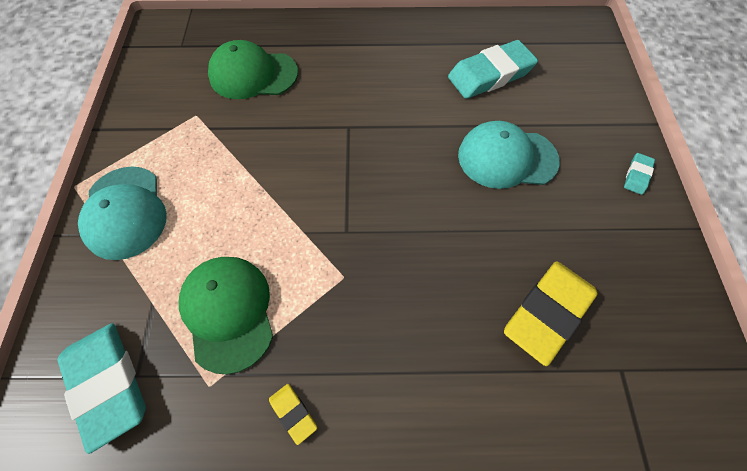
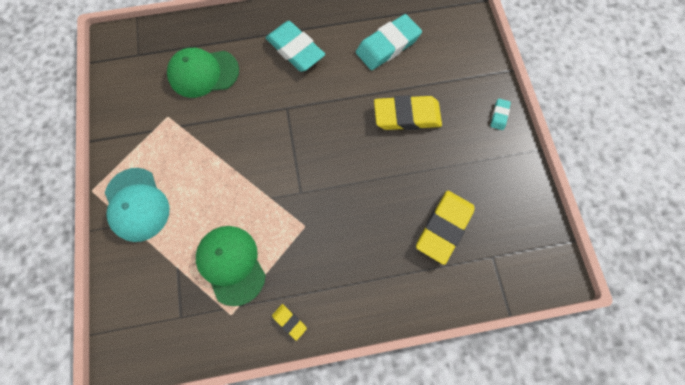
camera: 10 degrees left, 10 degrees up
(108, 384) = (163, 326): turquoise eraser -> turquoise eraser (295, 50)
(507, 158) = (407, 116): turquoise cap -> yellow eraser

